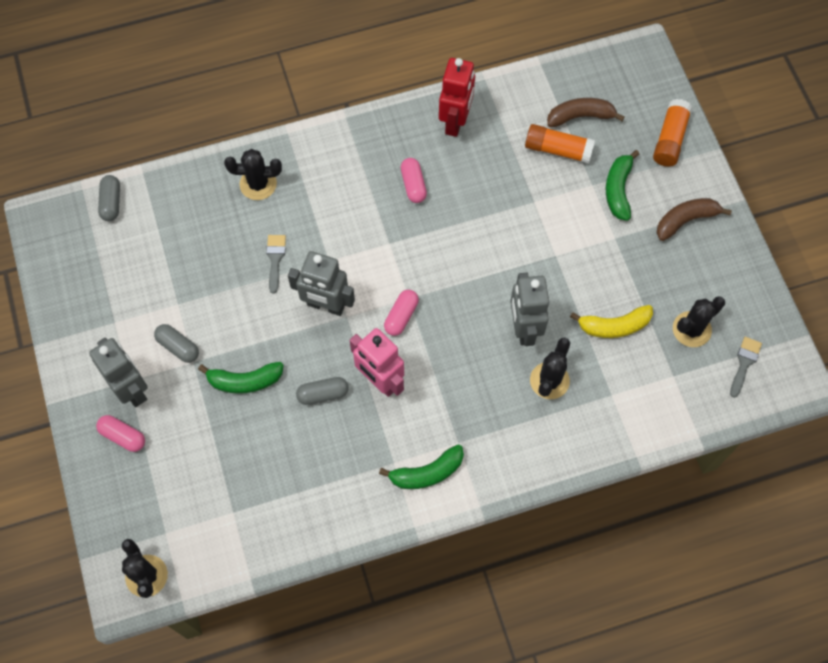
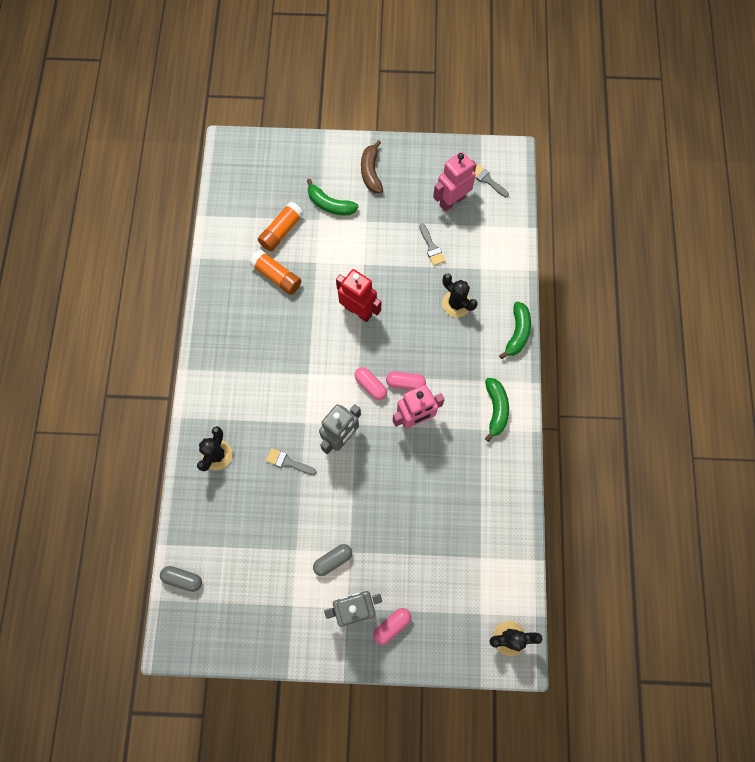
camera: 70 degrees left, 5 degrees up
(245, 381) = (380, 517): green banana -> green banana (517, 333)
(323, 394) = (411, 462): grey capsule -> none
(413, 185) = (267, 340): pink capsule -> pink capsule (405, 383)
(455, 121) = (227, 291): red robot -> red robot (358, 311)
(524, 328) = (411, 306): grey robot -> none
(580, 116) = (261, 206): brown banana -> none
(614, 326) = (431, 247): yellow banana -> grey brush
(670, 139) = (305, 156): orange glue stick -> orange glue stick (277, 276)
(691, 329) = (452, 201): black cactus -> pink robot

